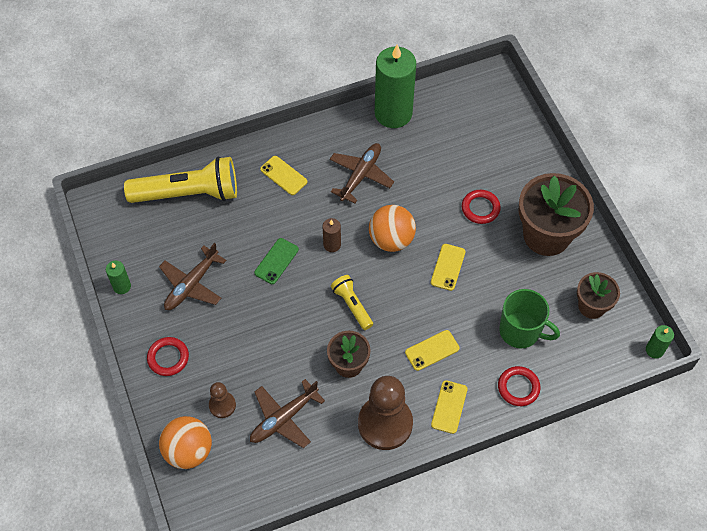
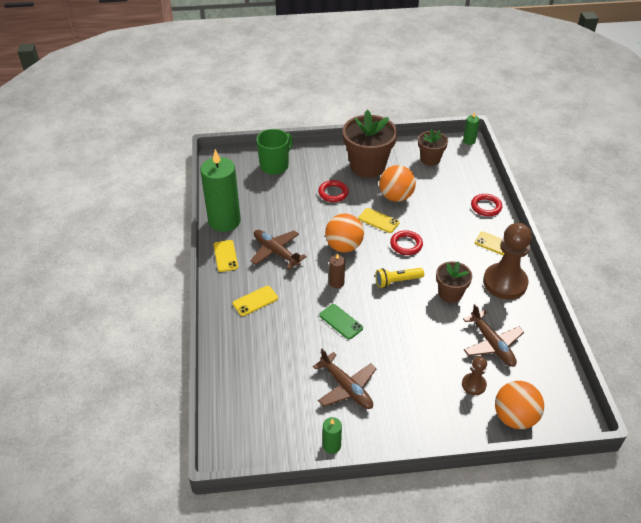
camera: 75 degrees left, 15 degrees down
(168, 358) = (419, 418): red ring -> red ring (406, 244)
(188, 193) = (245, 374): yellow flashlight -> none
(432, 350) = (447, 244): yellow phone -> yellow phone (225, 256)
(499, 278) = (396, 197): none -> orange ball
(520, 331) = (442, 196): green mug -> green mug (275, 165)

